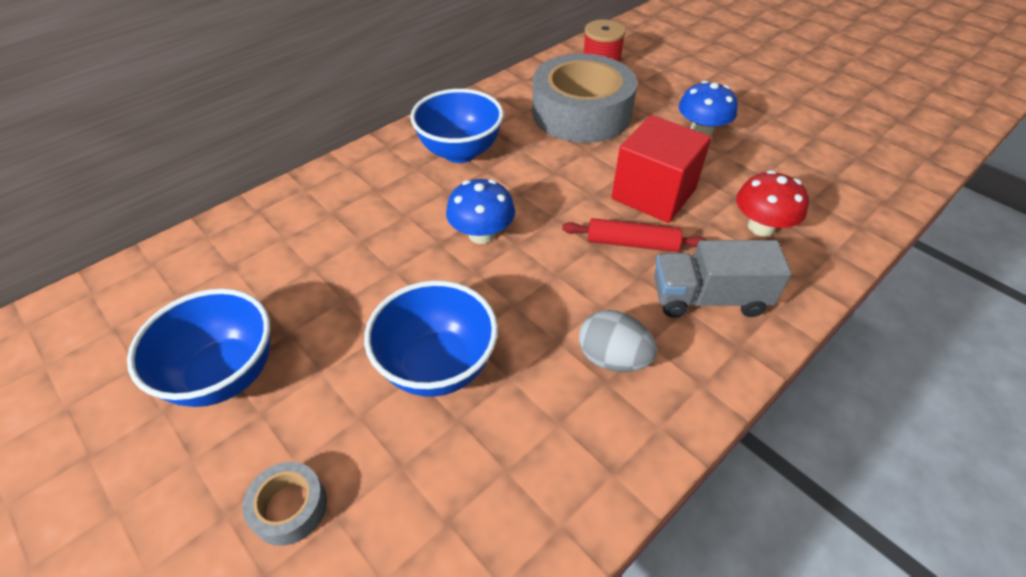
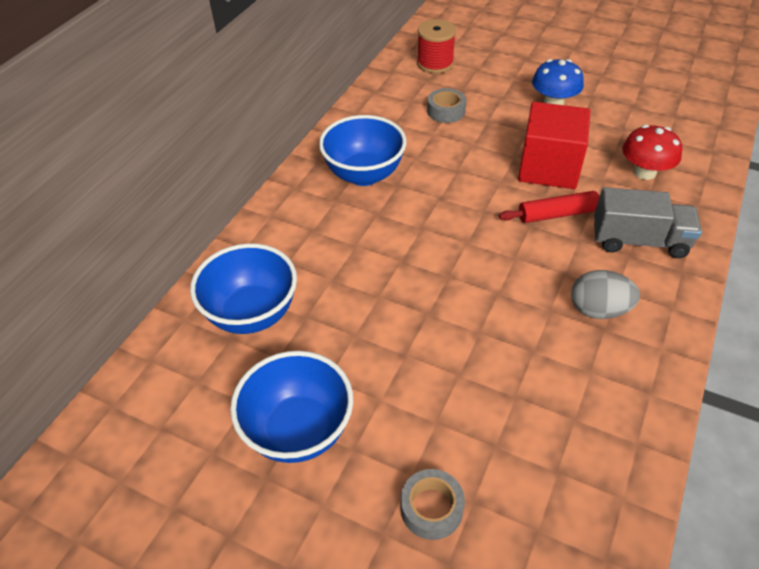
camera: 20 degrees left, 0 degrees up
(437, 366) = (471, 361): blue bowl -> blue bowl (252, 314)
(481, 234) = (433, 242): blue mushroom -> none
(581, 113) = (446, 111): grey tape -> grey tape, size x0.41
(708, 298) = (639, 241): grey truck -> grey truck turned 150 degrees counterclockwise

